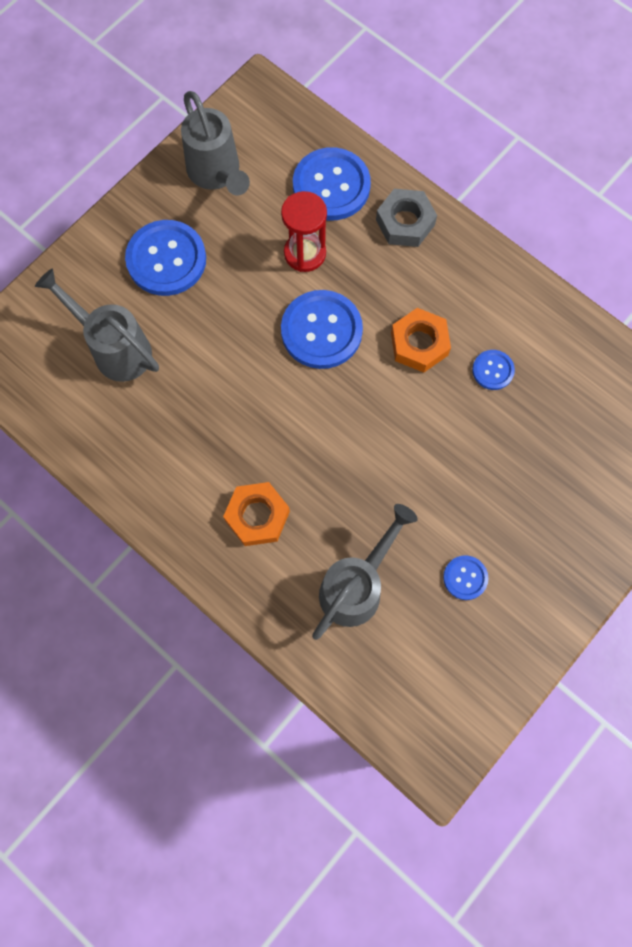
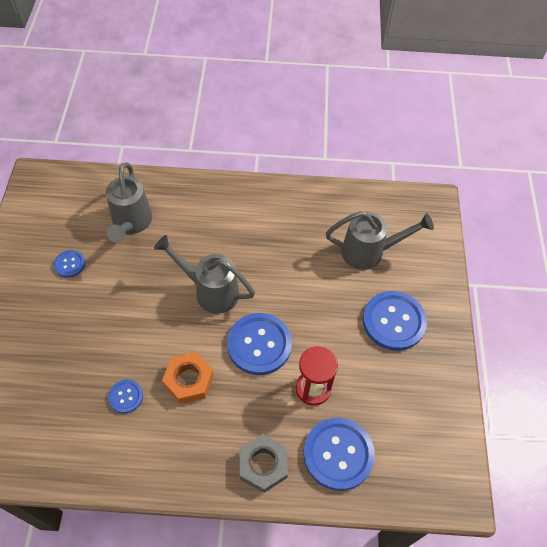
camera: 140 degrees right, 15 degrees down
(216, 174) = (421, 403): grey watering can -> grey watering can (210, 291)
(257, 516) = (212, 222): orange nut -> none

